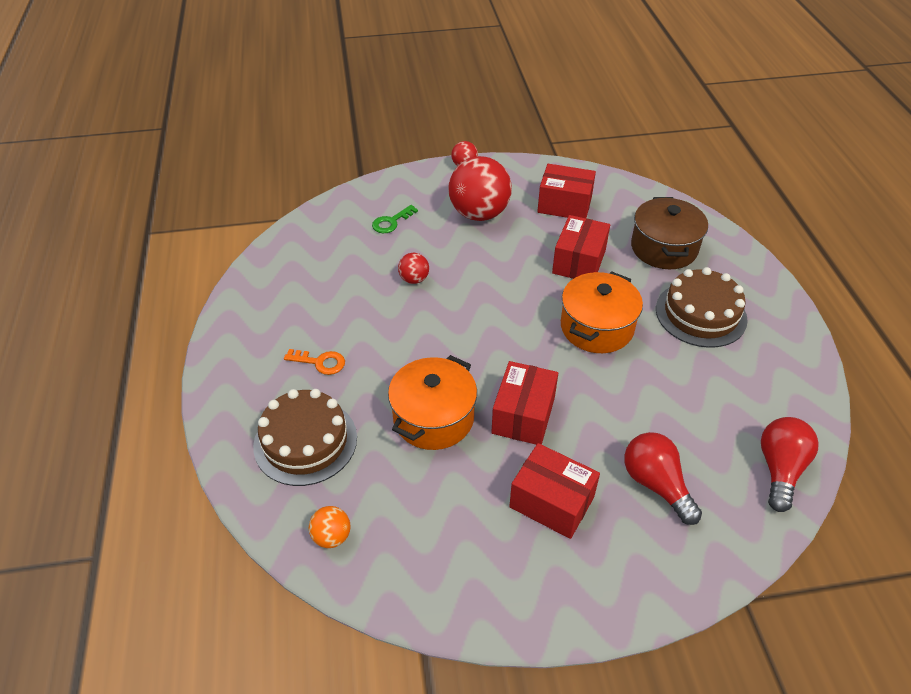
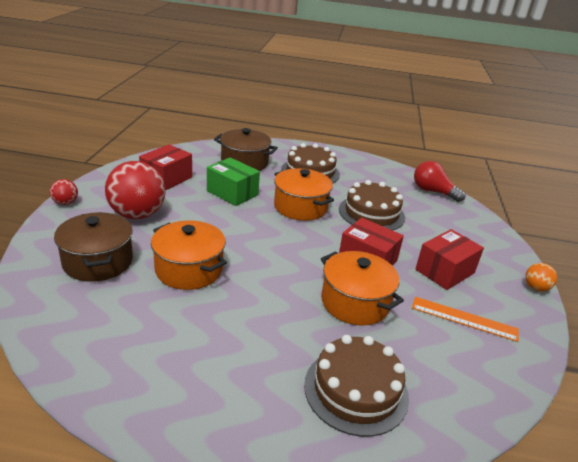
camera: 75 degrees left, 15 degrees down
(320, 362) = (258, 356): orange key -> none
(332, 536) = (466, 395): orange ball -> orange ball (535, 288)
(391, 222) = (98, 261): green key -> brown pot
(414, 279) = (189, 269): red ball -> orange pot
(459, 530) = (464, 319): none -> orange ruler
(579, 262) = (232, 193): red box -> green box
(641, 401) = (371, 213): none -> brown cake
(656, 484) = (436, 230): red light bulb -> none

